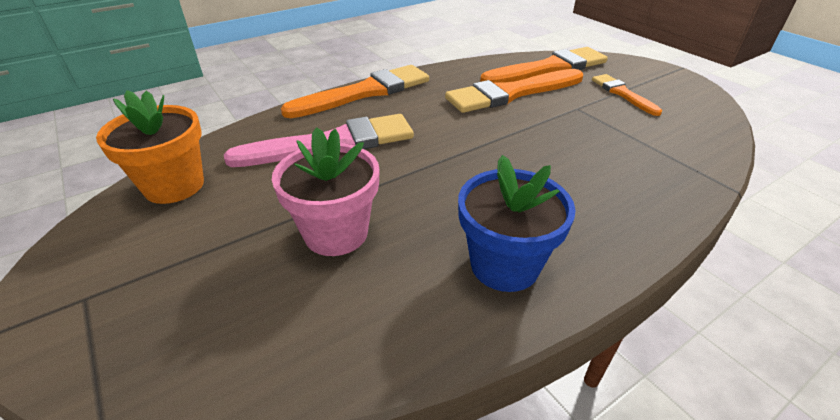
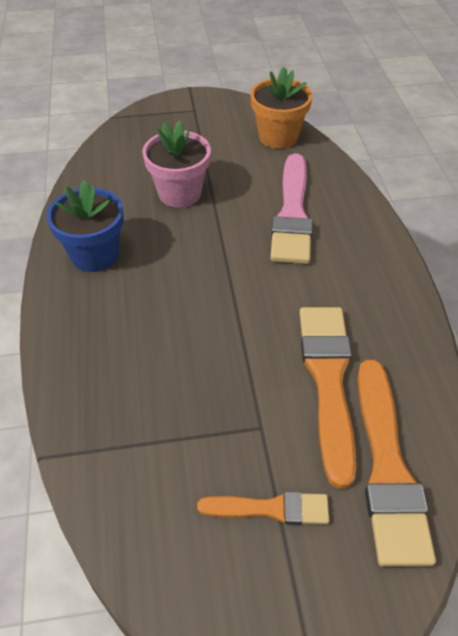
camera: 115 degrees right, 10 degrees up
(365, 92) = (385, 257): orange brush -> none

